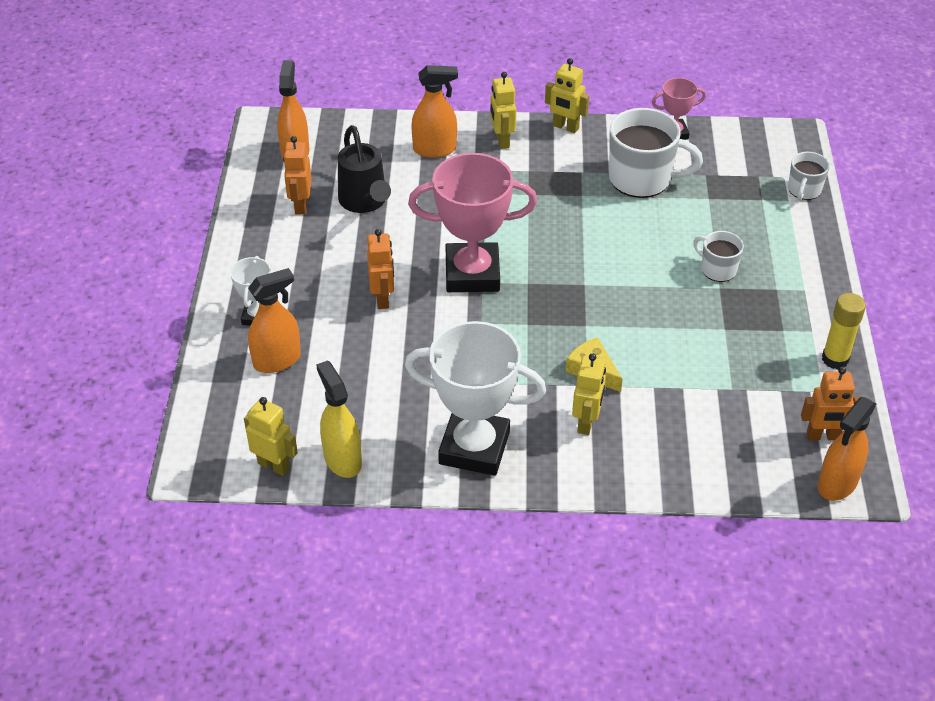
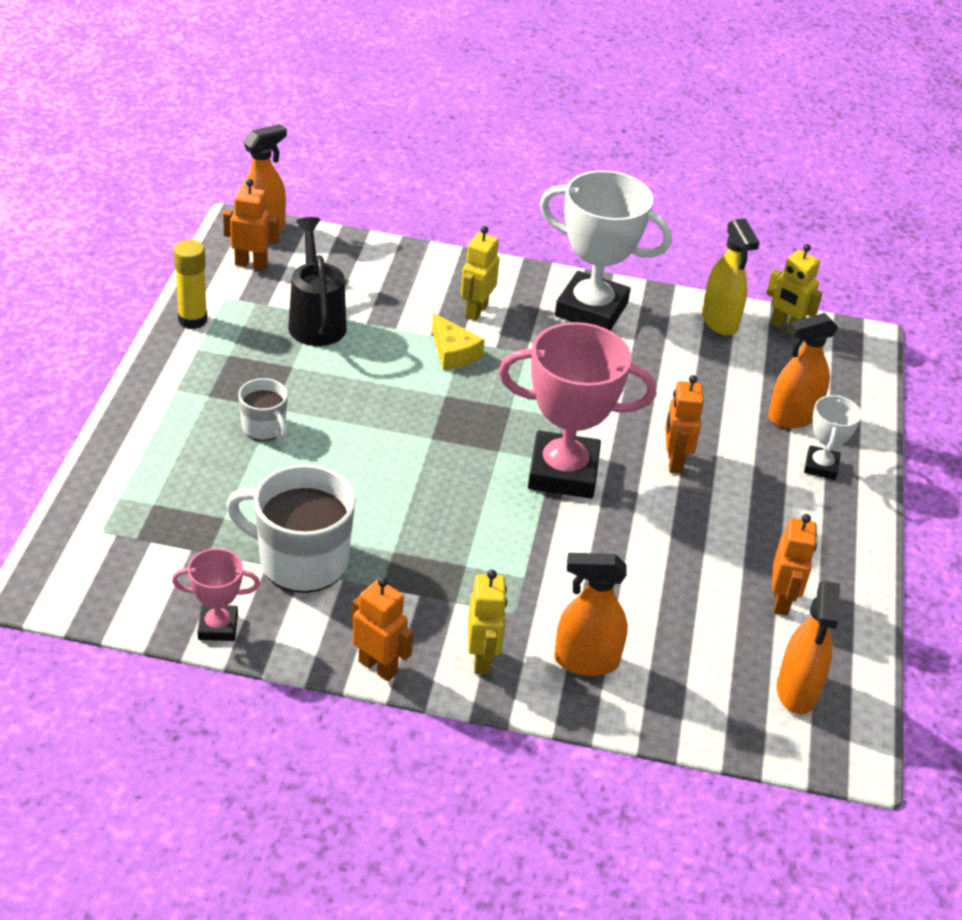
camera: 175 degrees left, 5 degrees down
(365, 203) = (693, 590): black watering can -> black watering can (316, 320)
(565, 127) = (378, 667): yellow robot -> orange robot
(804, 190) = (89, 506): white mug -> none

